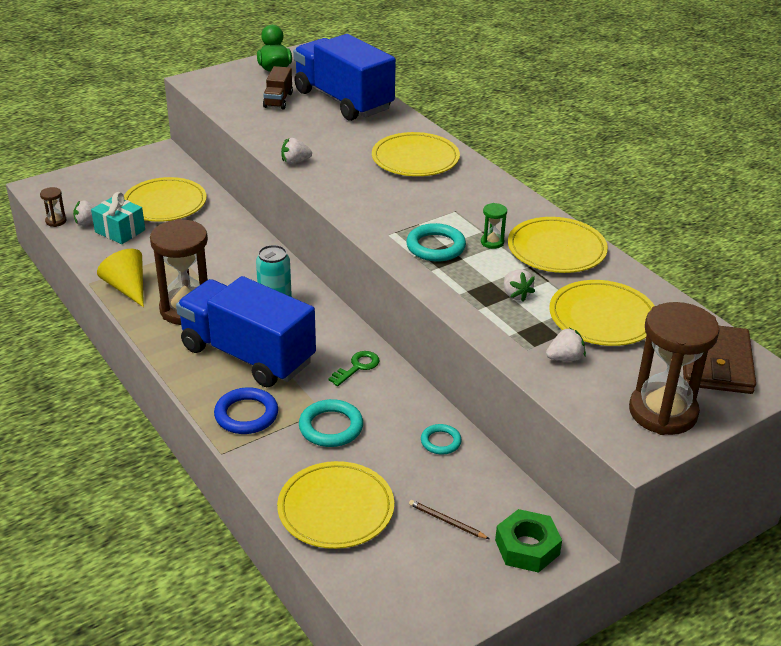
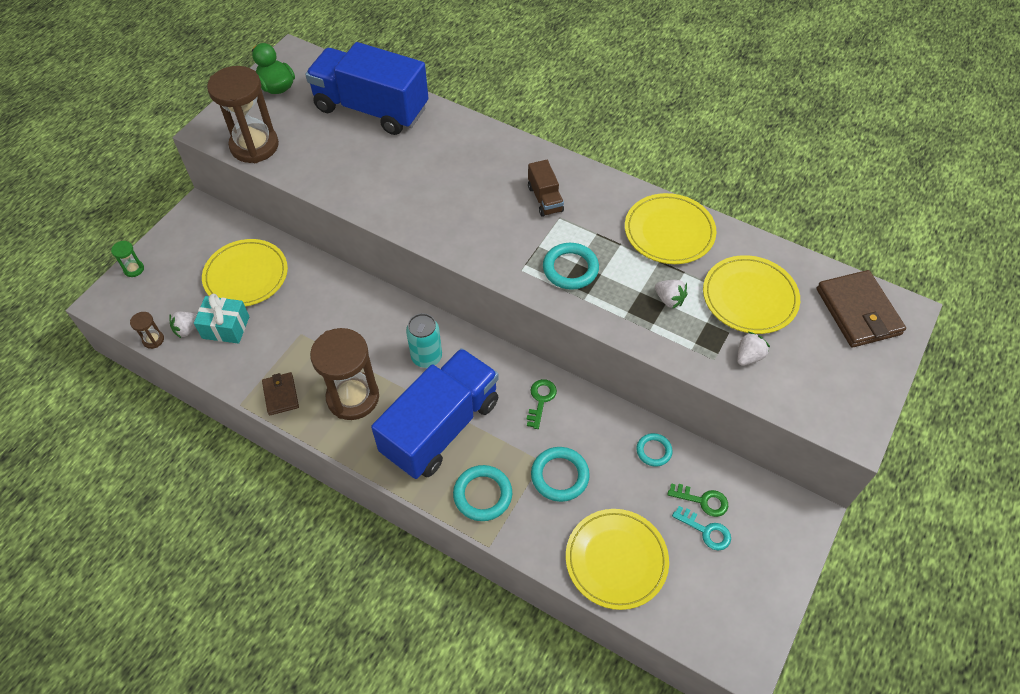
camera: 25 degrees left, 20 degrees up
(127, 288) = (281, 395): yellow cone -> brown wallet
(246, 415) = (482, 495): blue ring -> turquoise ring
(247, 355) = (441, 427): blue truck -> blue truck turned 120 degrees clockwise
(278, 100) = (309, 130): brown truck -> brown truck (545, 199)
(295, 162) = (379, 208): white strawberry -> none
(415, 159) = (485, 164): yellow plate -> none
(447, 521) = (706, 531): brown pencil -> turquoise key
(462, 497) = (703, 500): none -> green key
(492, 242) = (613, 244): green hourglass -> green hourglass (134, 269)
(527, 547) = (777, 527): green nut -> none
(663, 412) = (851, 383): brown hourglass -> brown hourglass (254, 146)

